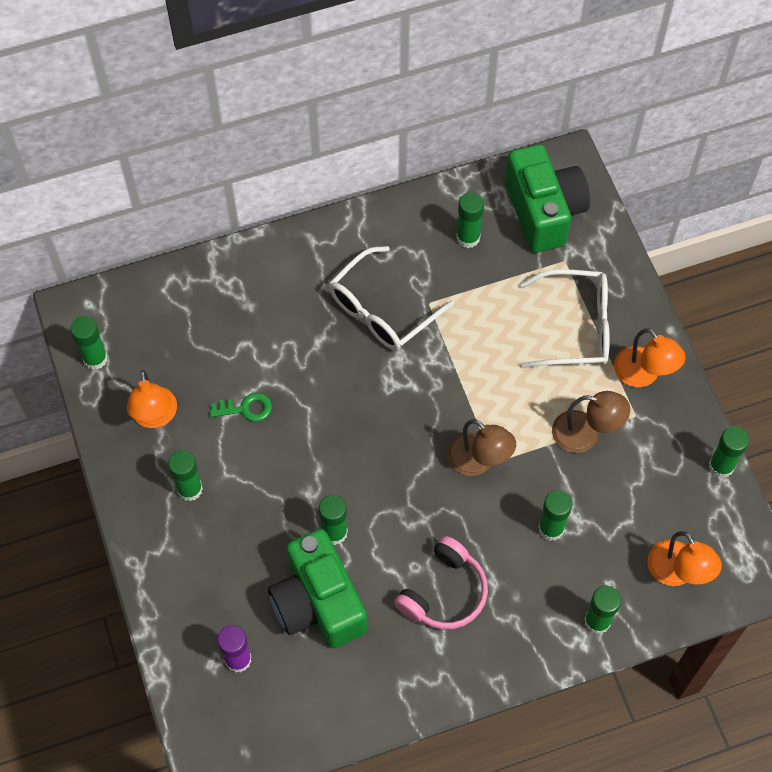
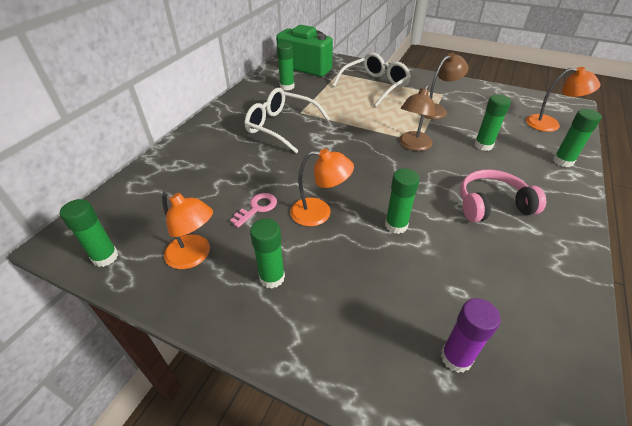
camera: 45 degrees left, 20 degrees down
(246, 408) = (257, 208): green key -> pink key
(318, 603) = (445, 269): green camera -> none
(381, 310) = (281, 126): white glasses -> white glasses turned 120 degrees clockwise
(444, 592) = (492, 205): pink headphones -> pink headphones turned 90 degrees counterclockwise
(478, 461) = (413, 145): brown lamp -> brown lamp turned 120 degrees clockwise
(643, 374) = (423, 83): orange lamp -> orange lamp (319, 213)
(721, 466) = (496, 88): green glue stick -> none

